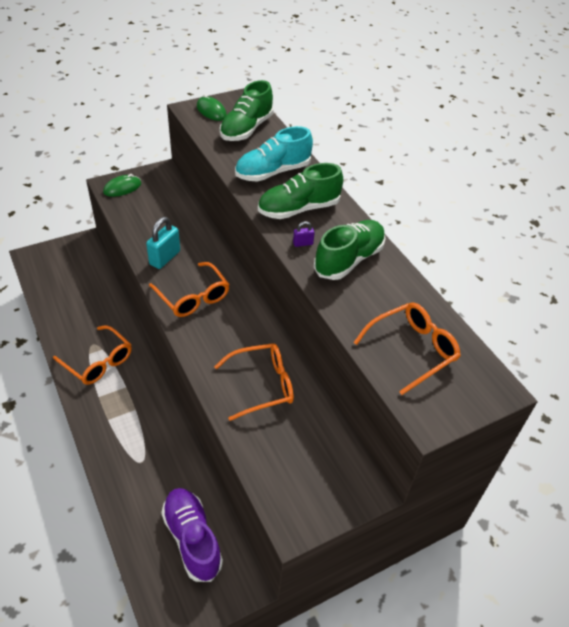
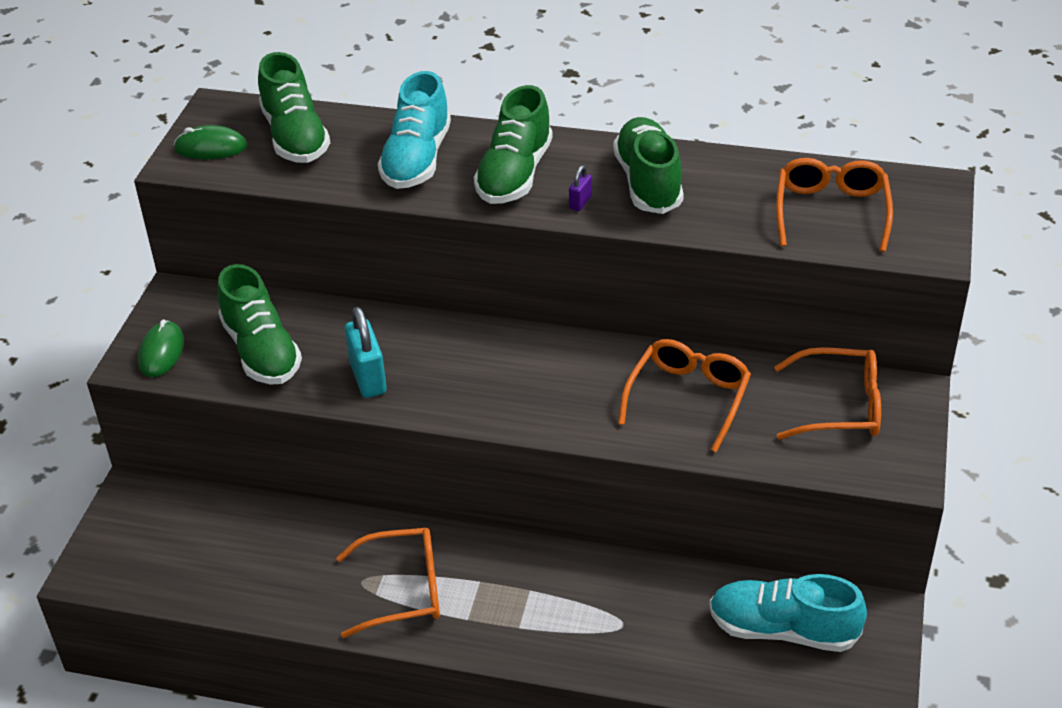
camera: 45 degrees left, 5 degrees down
(150, 215) = (261, 351): none -> green shoe
(192, 539) = (782, 630): purple shoe -> turquoise shoe
(193, 297) = (475, 386): orange glasses -> orange glasses (840, 406)

